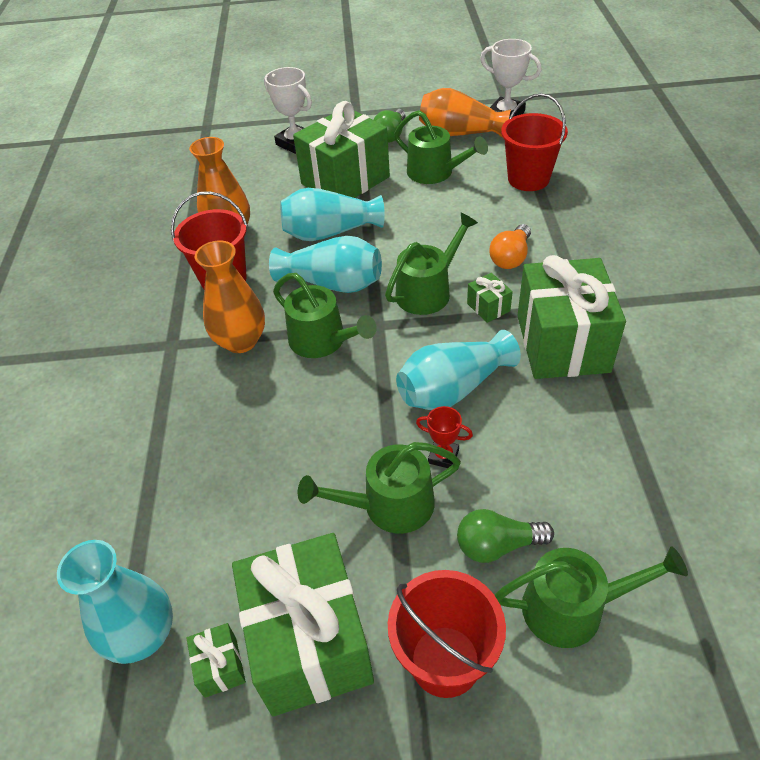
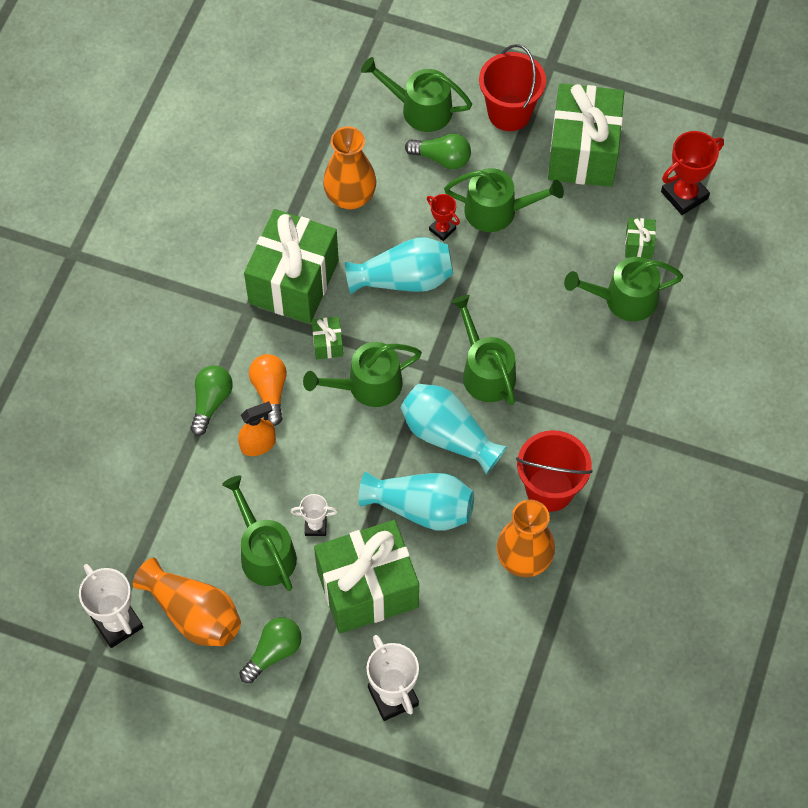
camera: 160 degrees left, 15 degrees up
(143, 635) = (684, 195): turquoise vase -> red trophy
(195, 463) = (624, 299): none -> green watering can
(220, 667) = (640, 160): green gift -> green gift (638, 245)
(241, 341) = (556, 403): orange vase -> orange vase (350, 197)
(407, 197) = (315, 526): none -> white trophy
(491, 223) = (258, 444): none -> orange spray bottle
(511, 257) = (270, 391): orange light bulb -> orange light bulb turned 60 degrees counterclockwise
(528, 179) = (176, 492): red bucket -> none
(553, 234) = (211, 402): none -> green light bulb

